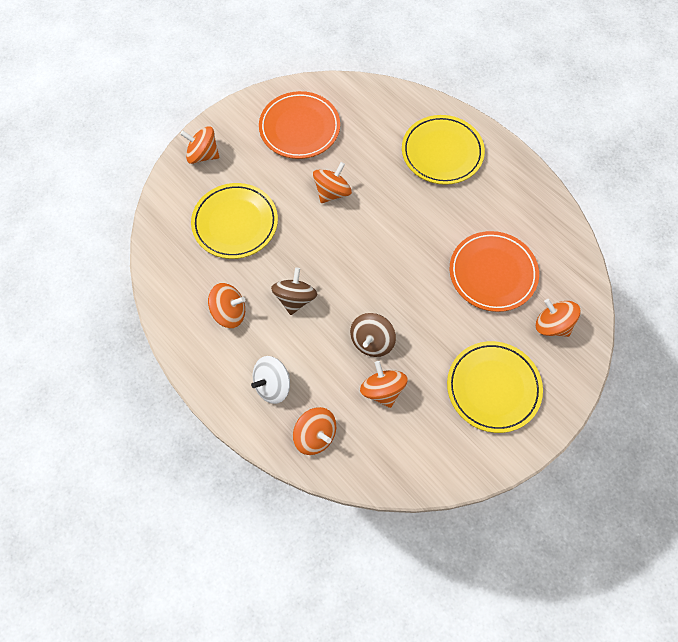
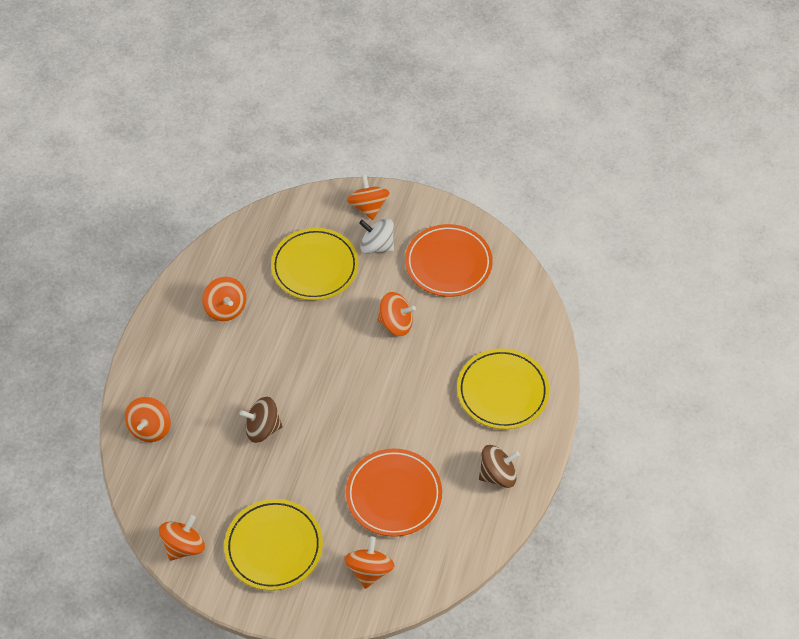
camera: 60 degrees right, 10 degrees down
(272, 385) = (177, 374): white spinning top -> white spinning top (377, 246)
(295, 298) = (268, 349): brown spinning top -> brown spinning top (497, 474)
(382, 390) = (220, 459): orange spinning top -> orange spinning top (184, 546)

